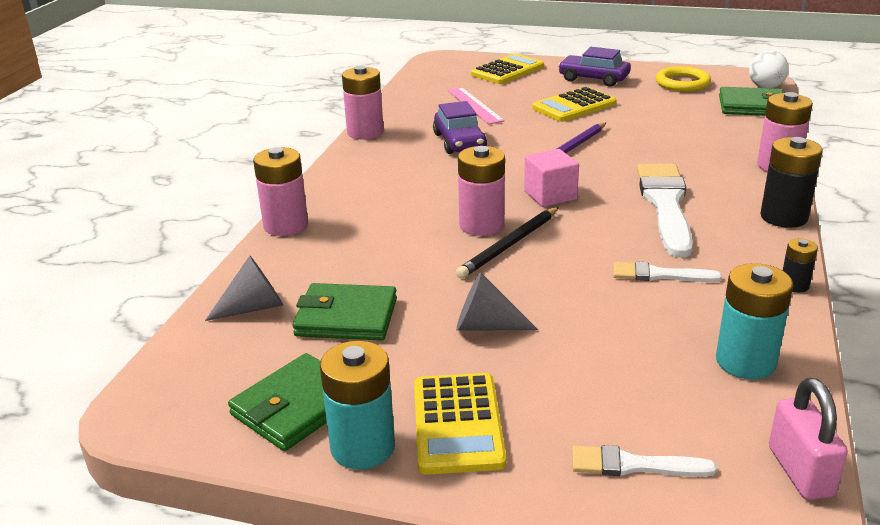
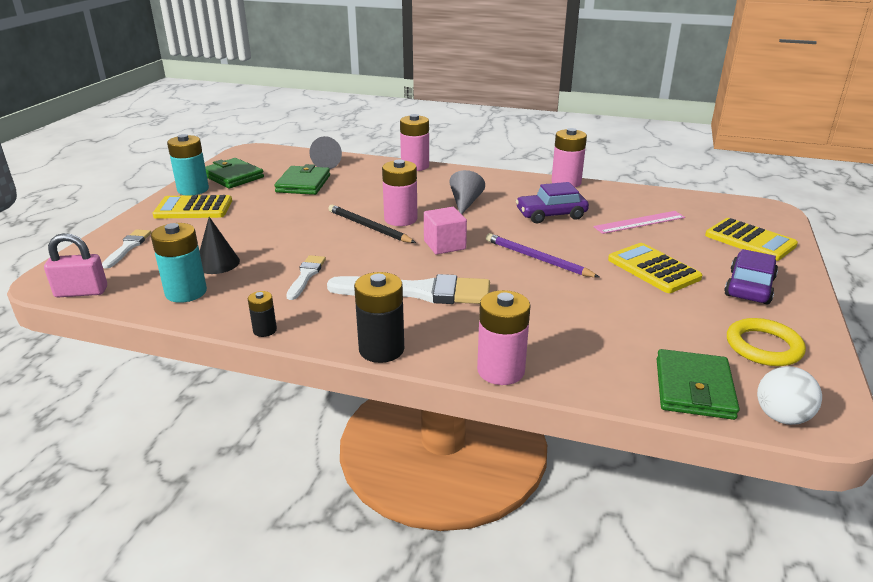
camera: 90 degrees right, 0 degrees up
(486, 326) = (274, 217): grey cone -> grey cone (465, 203)
(653, 351) = (217, 263): none -> black cone

